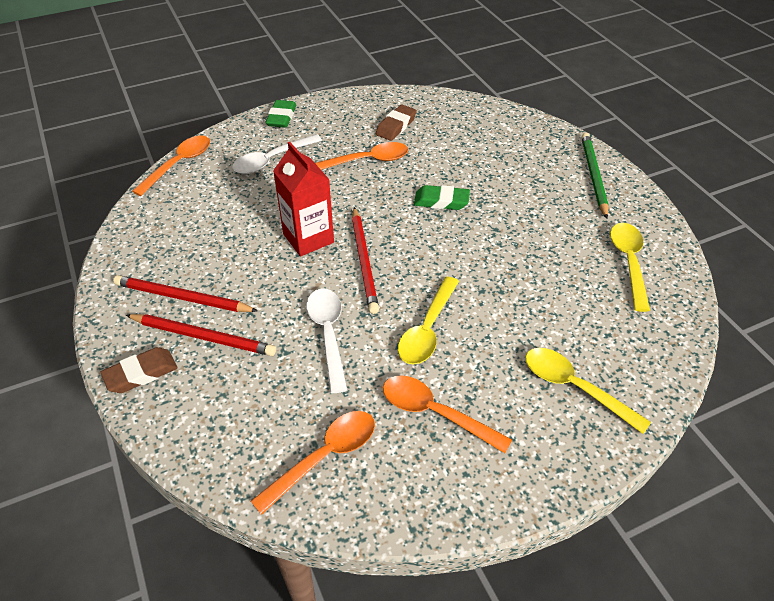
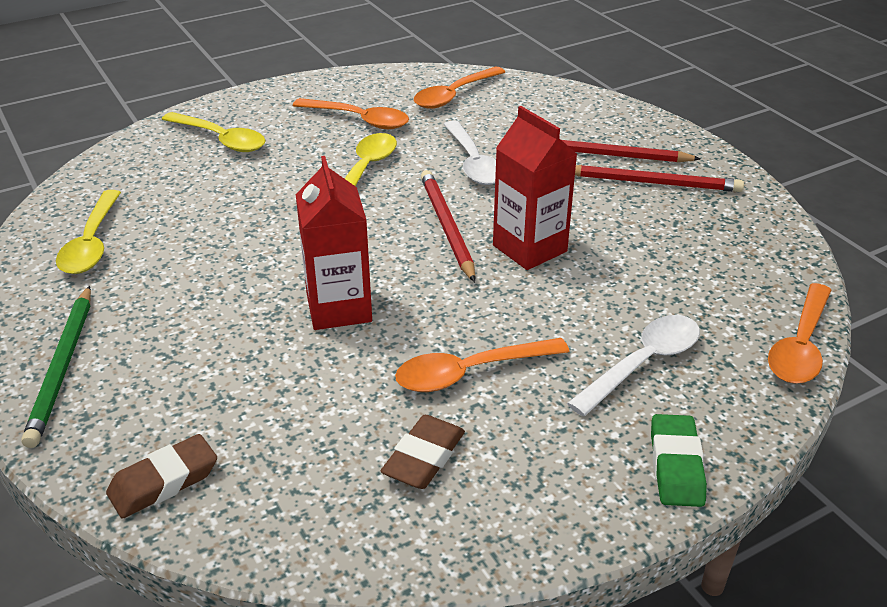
camera: 175 degrees right, 10 degrees down
(141, 373) = (648, 129): brown eraser -> brown eraser (164, 482)
(441, 201) = (339, 308): green eraser -> red carton

